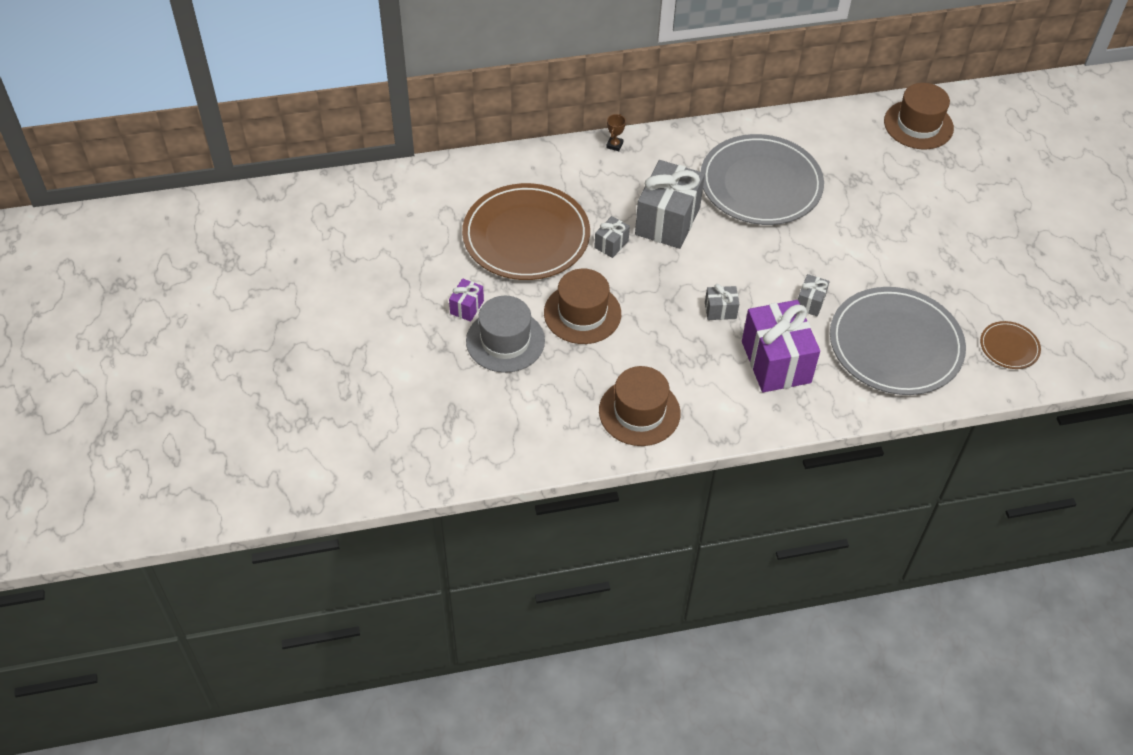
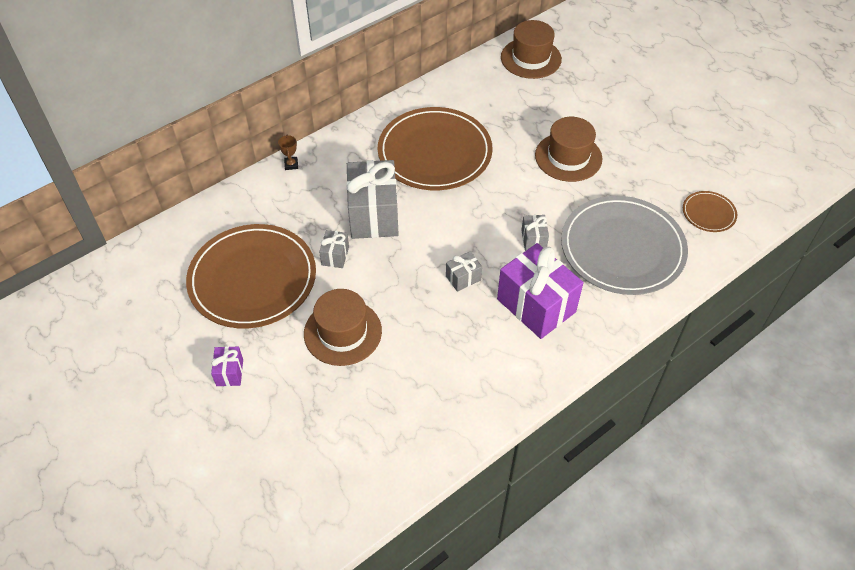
camera: 25 degrees left, 0 degrees up
(505, 341) = (284, 390): grey hat -> none
(639, 412) = (445, 406): brown hat -> brown hat (568, 157)
(760, 184) = (434, 152): grey plate -> brown plate

